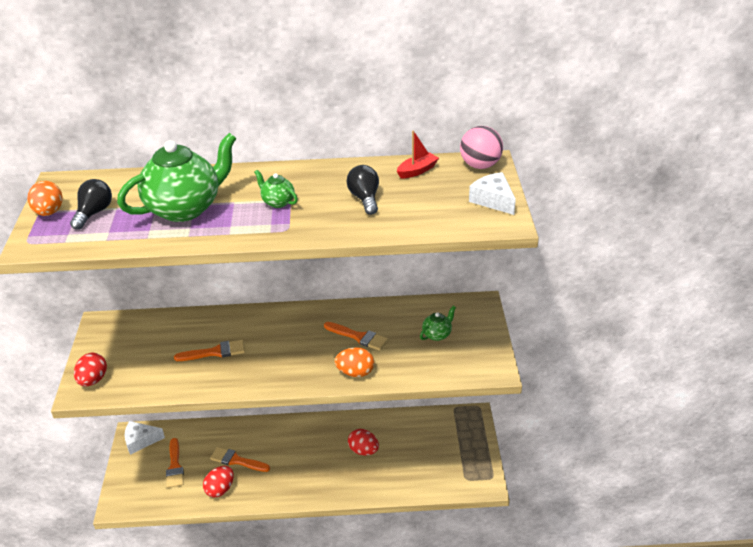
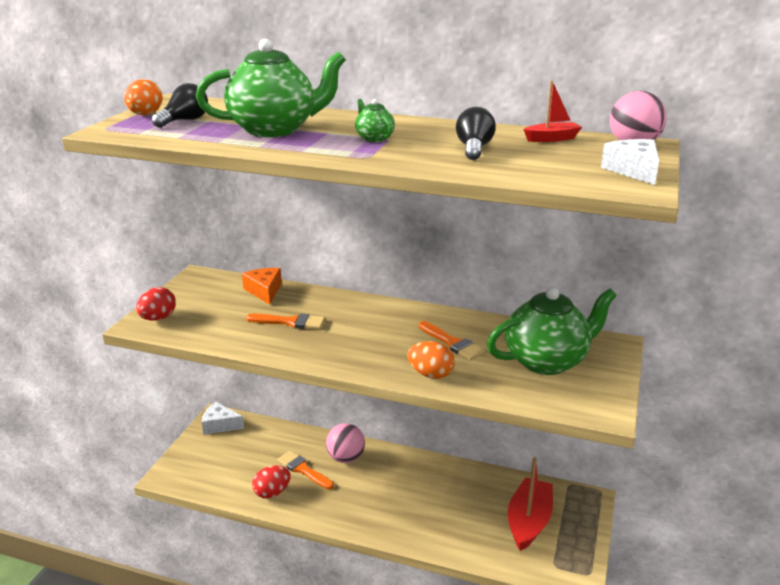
camera: 20 degrees right, 10 degrees down
(173, 324) = (264, 291): none -> orange cheese
(175, 466) = (239, 457): orange brush -> none
(268, 438) = (346, 458): none -> pink ball
(363, 450) = (444, 499): red egg -> none
(435, 449) = (529, 521): none -> red boat
(437, 334) = (547, 361): green teapot -> green teapot, size x2.28

